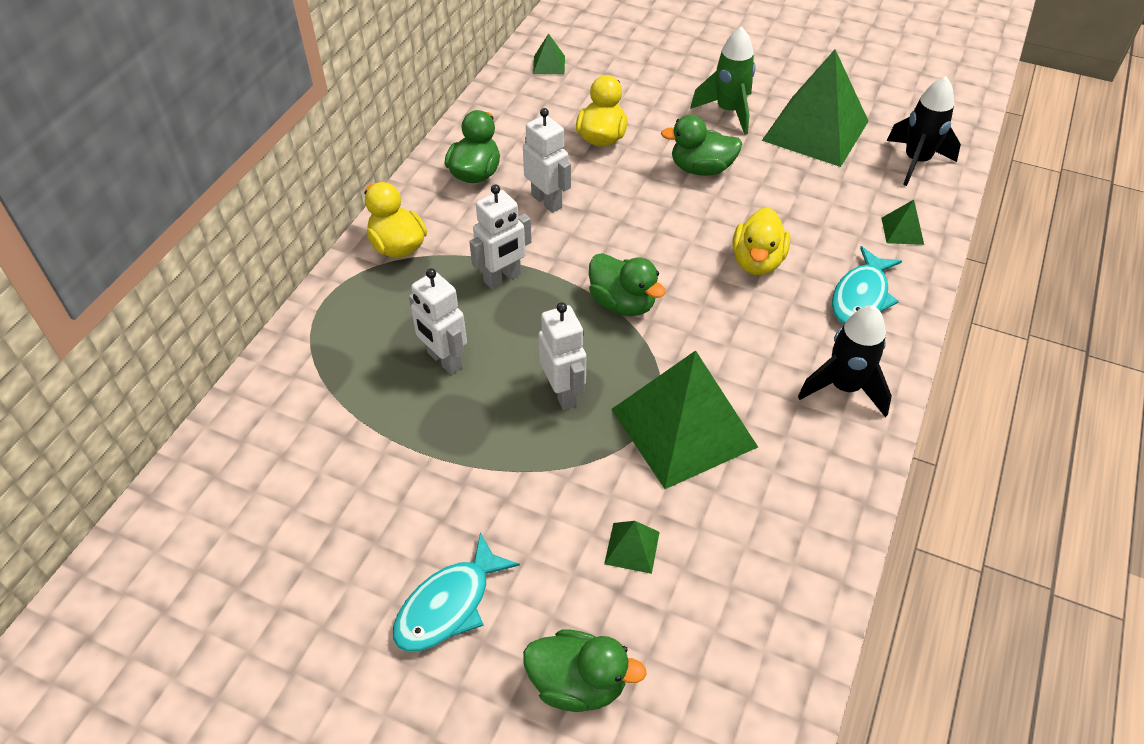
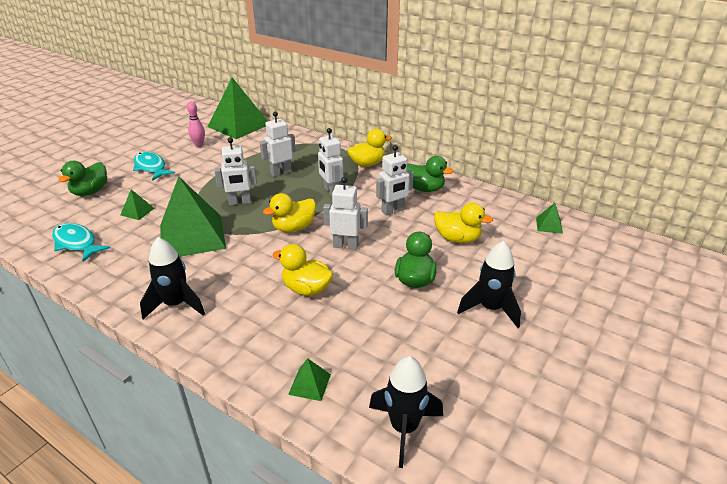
camera: 100 degrees right, 15 degrees down
(324, 547) = (199, 145): none -> pink bowling pin
(622, 303) = (294, 228): green duck -> yellow duck
(650, 239) = (345, 246): none -> white robot
(728, 111) = (490, 309): green rocket -> black rocket
(815, 130) = (460, 360): green pyramid -> green pyramid (239, 125)
(861, 297) = (248, 335): turquoise fish -> turquoise fish (76, 243)

